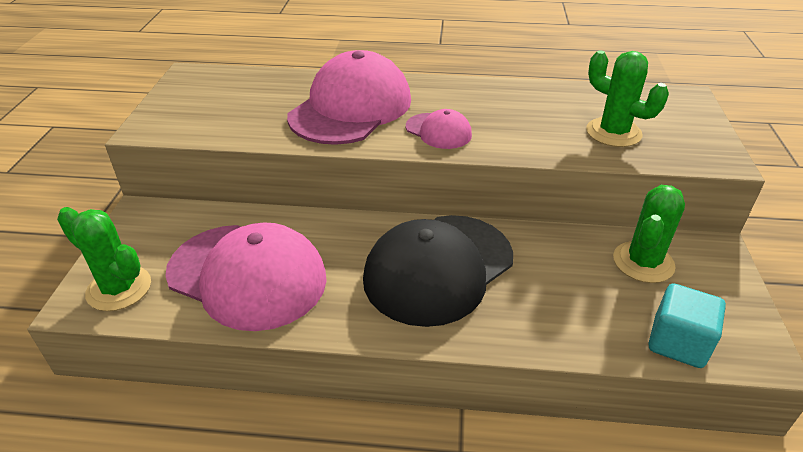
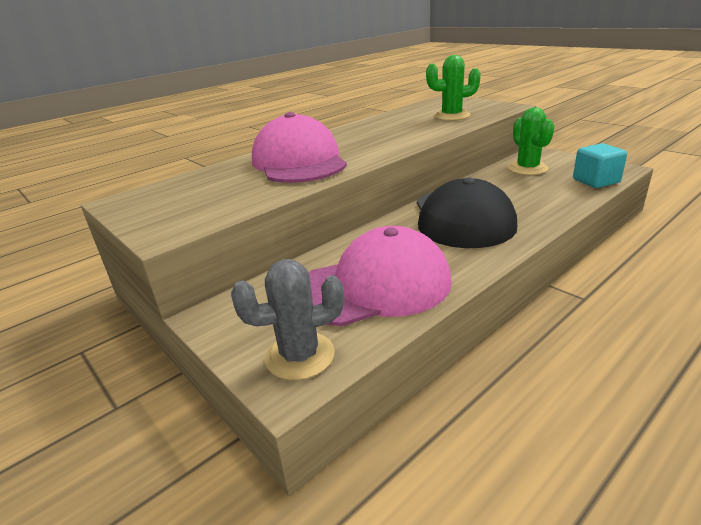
camera: 45 degrees left, 10 degrees down
(119, 288) = (300, 356): green cactus -> grey cactus
(438, 131) = (375, 147): pink cap -> none

